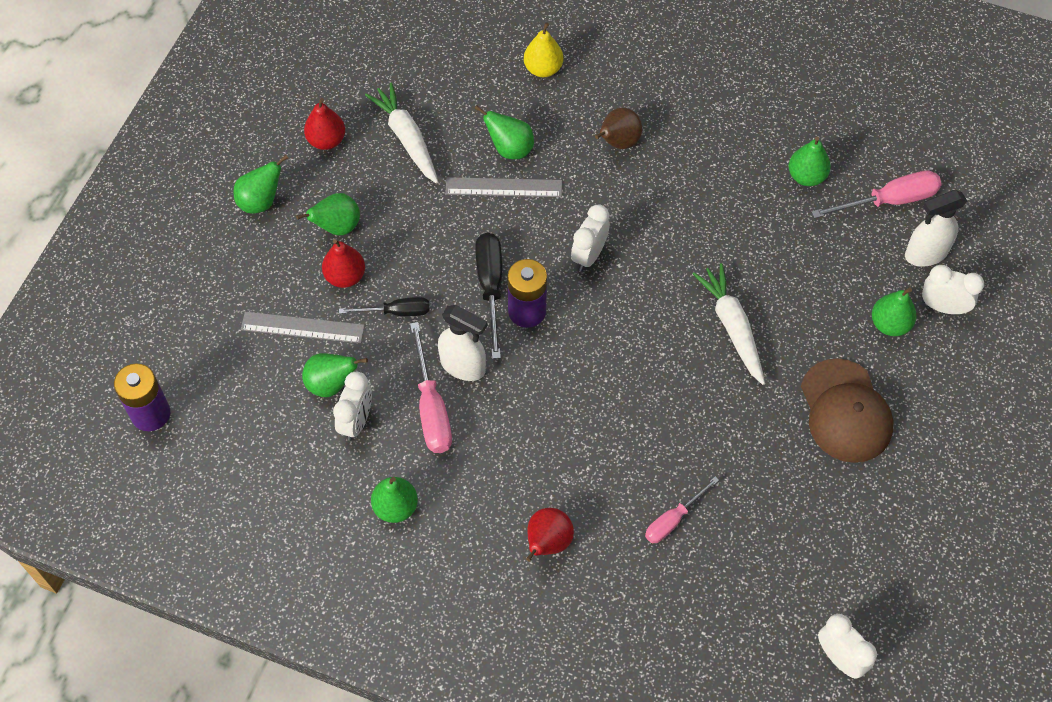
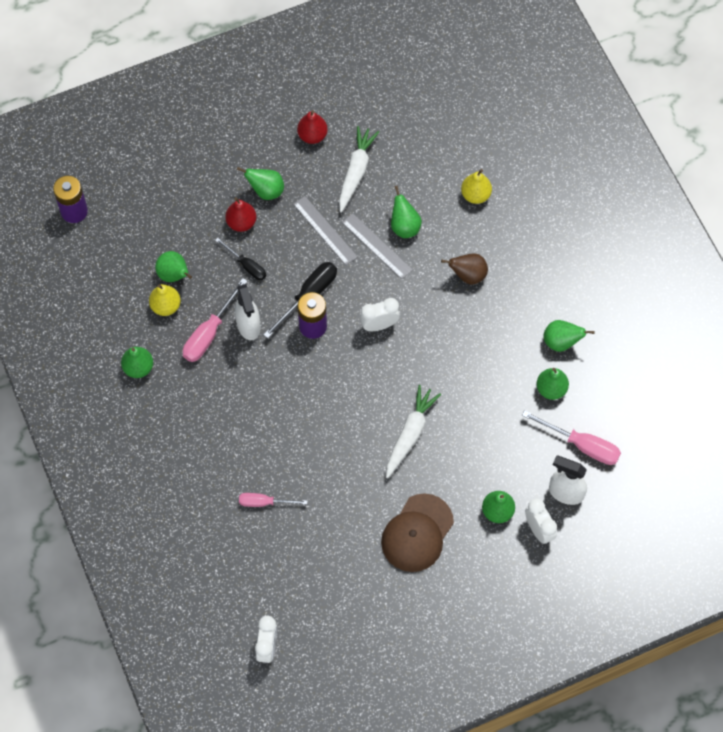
camera: 45 degrees right, 5 degrees up
(261, 201) = (242, 142): green pear -> green pear (561, 342)
(302, 328) = (191, 231): grey ruler -> grey ruler (325, 230)
(356, 422) = (166, 306): white clock -> yellow pear
(547, 543) = (191, 455): red pear -> none

